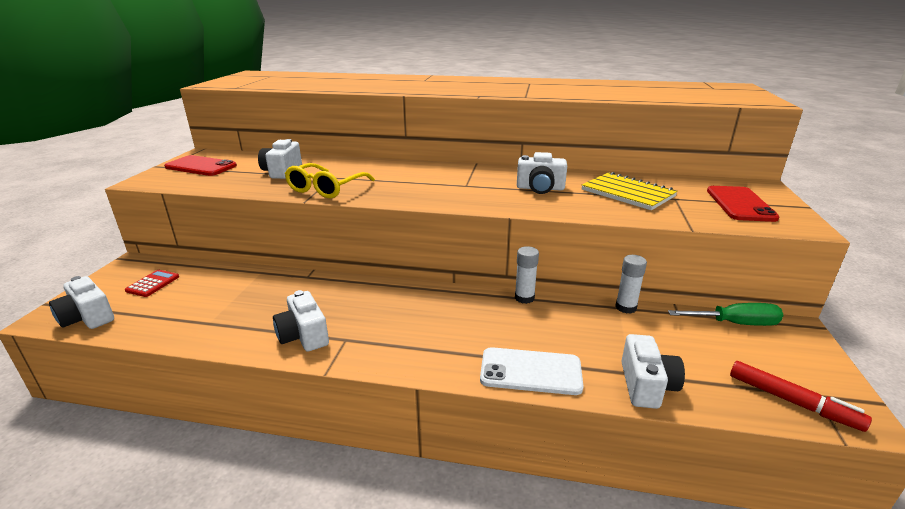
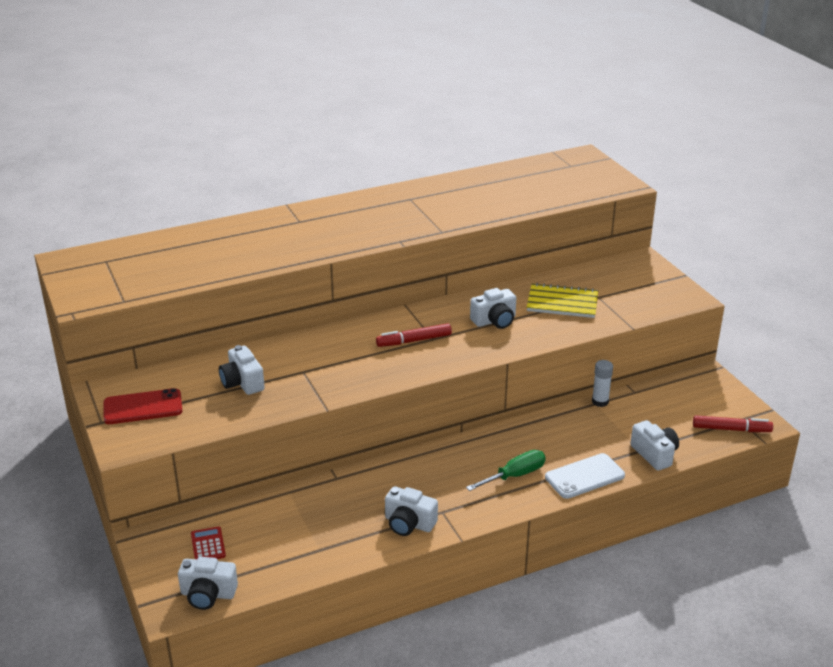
camera: 35 degrees left, 5 degrees up
(326, 188) = (321, 387): yellow glasses -> none
(447, 182) = (414, 341): none -> red marker
(524, 298) = (527, 423): white glue stick -> none
(735, 323) = (673, 386): green screwdriver -> green screwdriver (515, 475)
(740, 204) = (643, 288): red phone -> none

